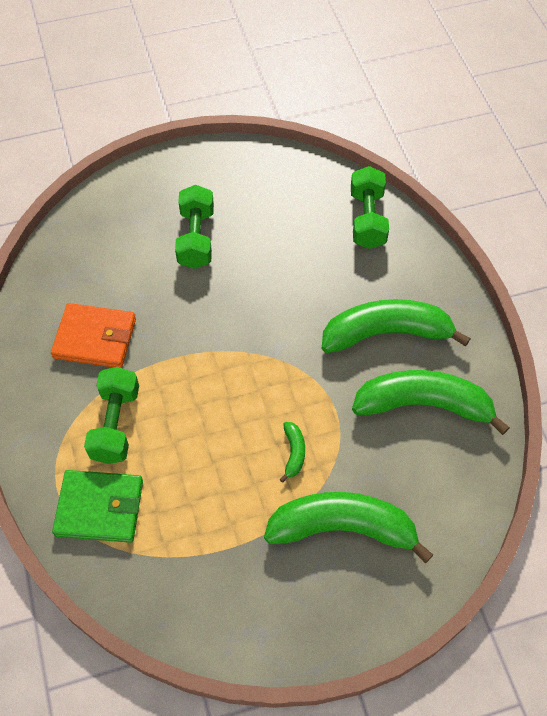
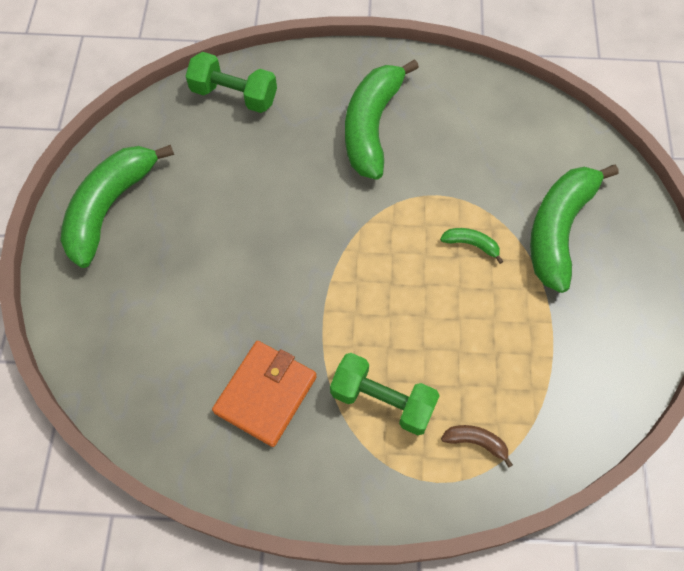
camera: 70 degrees left, 5 degrees up
(99, 508) = (476, 442): green wallet -> brown banana
(196, 238) = (180, 254): green dumbbell -> none
(423, 404) = (457, 125): green banana -> green banana (110, 207)

